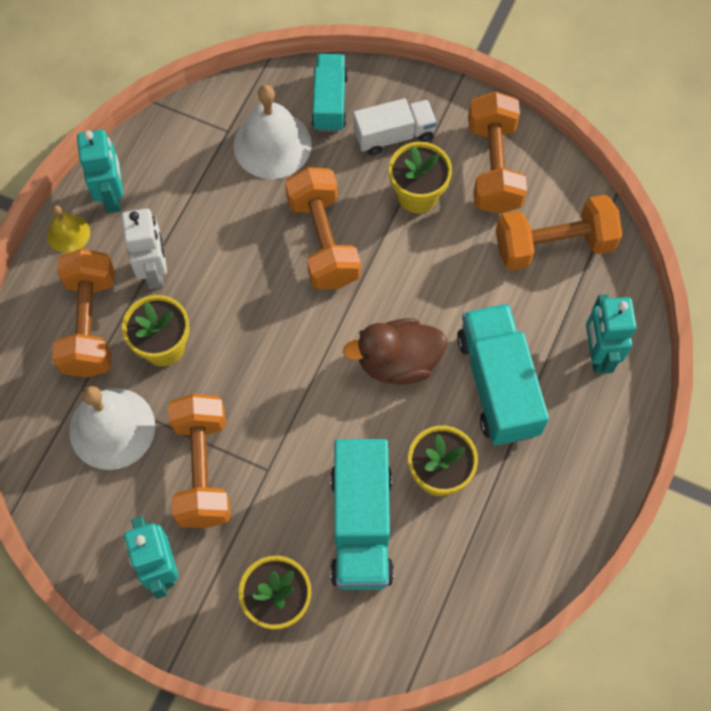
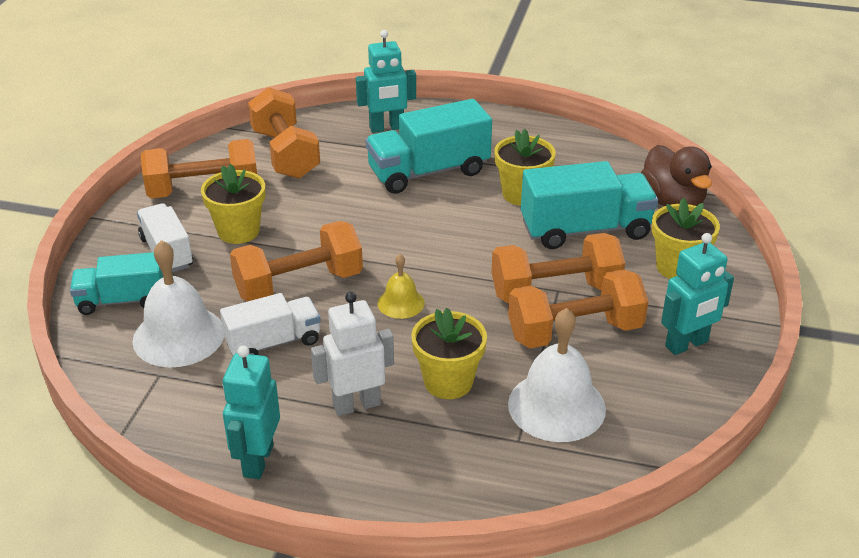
camera: 100 degrees left, 30 degrees down
(68, 233) = (316, 493): yellow bell -> yellow bell (401, 303)
(90, 324) = (437, 448): orange dumbbell -> orange dumbbell (555, 291)
(113, 196) = (257, 460): turquoise robot -> turquoise robot turned 60 degrees counterclockwise
(247, 215) = (273, 343): none -> white truck
(398, 362) = (422, 225): brown duck -> brown duck (672, 202)

